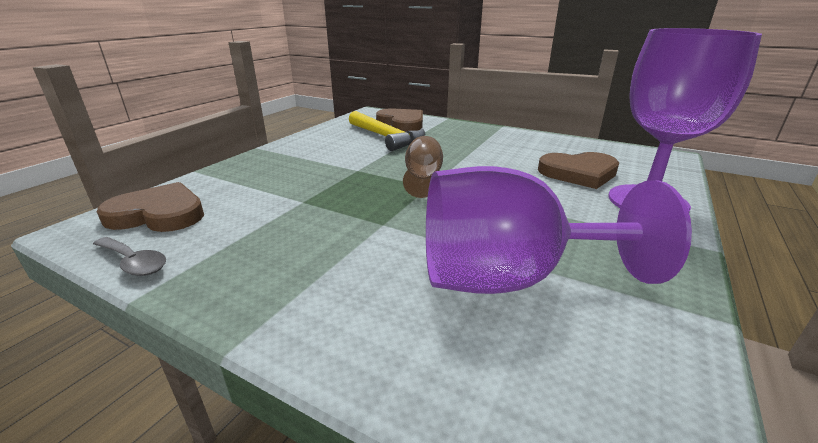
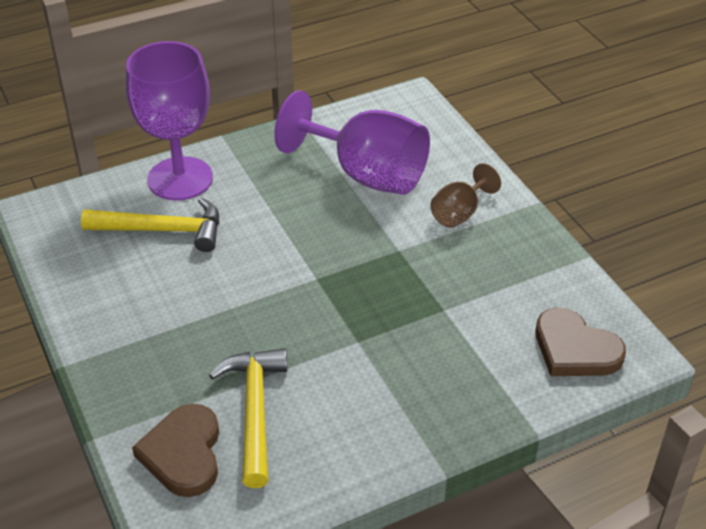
camera: 145 degrees left, 15 degrees up
(134, 262) = (590, 290): grey spoon -> none
(423, 179) = (310, 291): brown goblet -> brown goblet (459, 213)
(579, 173) = (163, 230): brown heart -> yellow hammer

